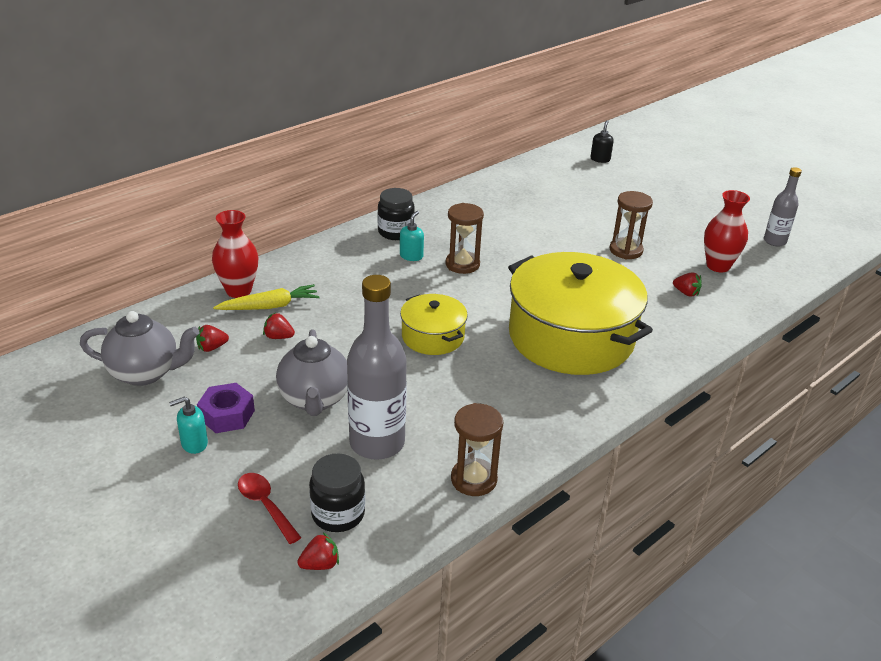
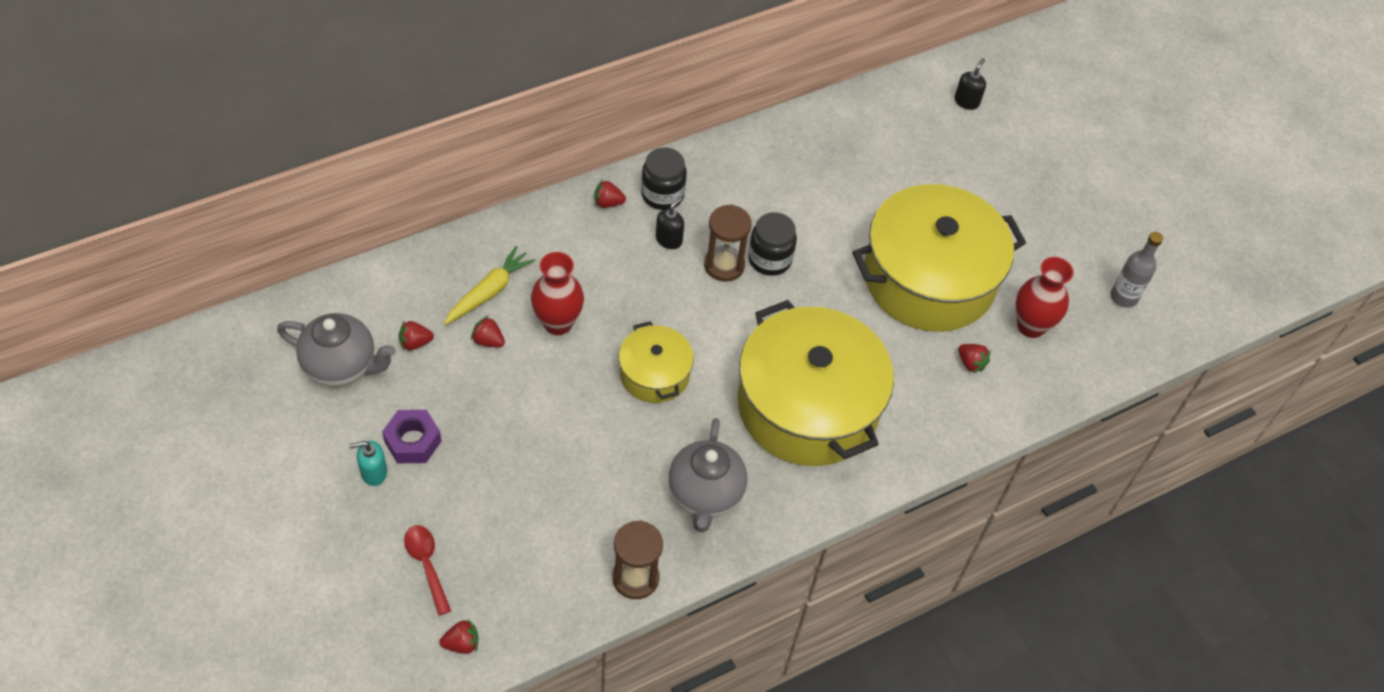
camera: 10 degrees right, 20 degrees up
(238, 291) = (460, 260): red vase -> red vase (558, 323)
(269, 306) = (489, 292): yellow carrot -> yellow carrot turned 45 degrees counterclockwise
(315, 399) = (505, 439): grey teapot -> grey teapot (705, 495)
(338, 514) = (492, 590): black jar -> black jar (770, 259)
(353, 242) = (608, 203): none -> red strawberry
(377, 443) = (553, 510): grey bottle -> none
(411, 256) = (669, 239): turquoise soap dispenser -> black soap dispenser
(626, 250) = (929, 278): brown hourglass -> yellow pot

